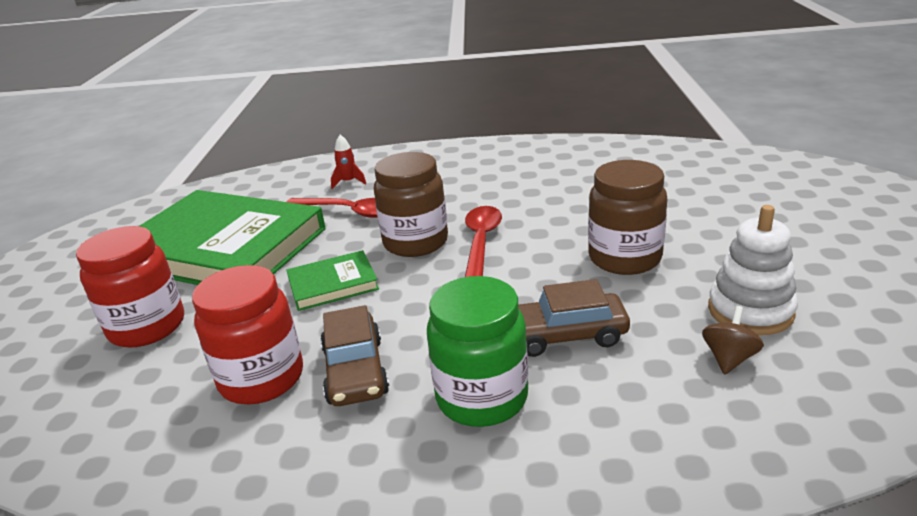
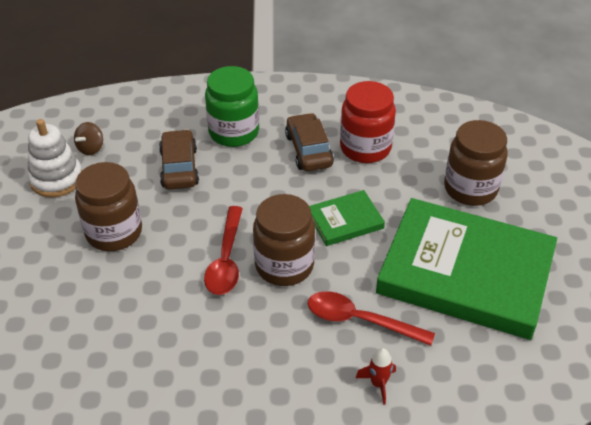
camera: 175 degrees right, 15 degrees up
(147, 327) = (470, 189): red jar -> brown jar
(564, 335) = (179, 167): brown car -> brown car turned 90 degrees counterclockwise

